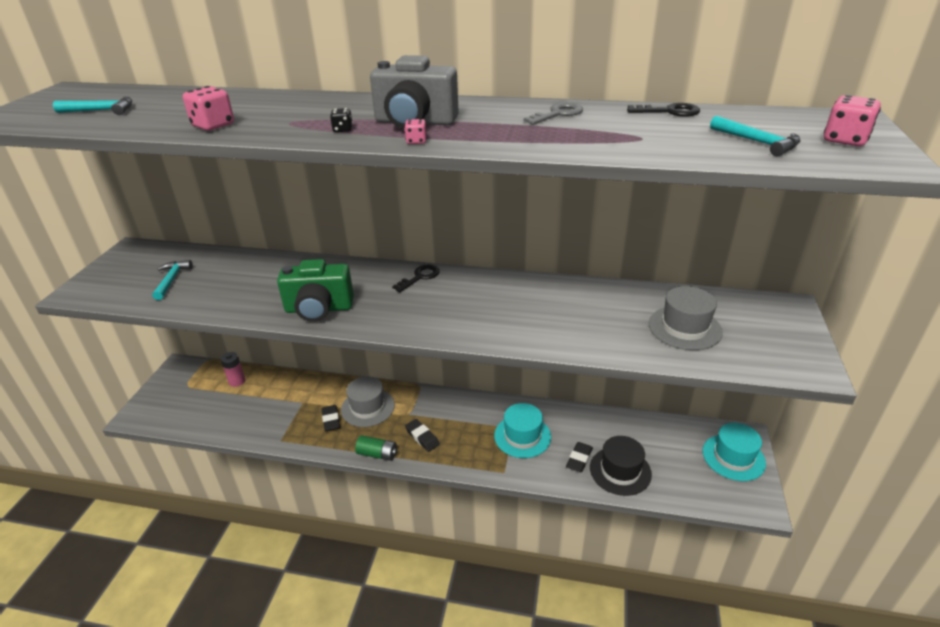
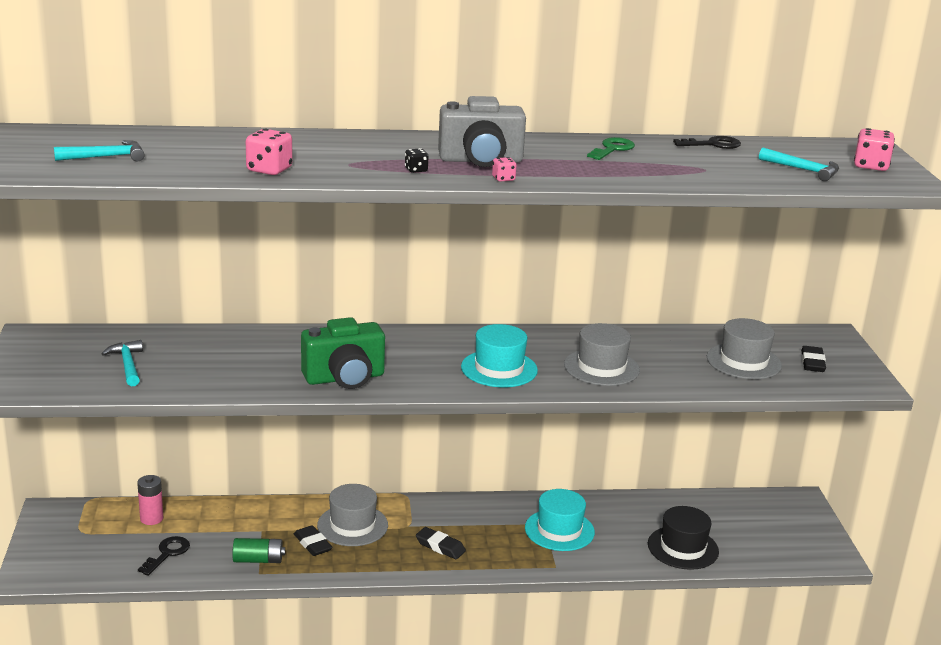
camera: 20 degrees left, 10 degrees down
(377, 454) = (394, 570): green battery -> green battery (258, 560)
(420, 277) = (438, 338): black key -> black key (167, 553)
(543, 320) = (601, 367): none -> grey hat
(558, 114) = (612, 149): grey key -> green key
(579, 459) = (634, 543): black eraser -> black eraser (812, 363)
(733, 457) = (795, 520): turquoise hat -> turquoise hat (499, 369)

